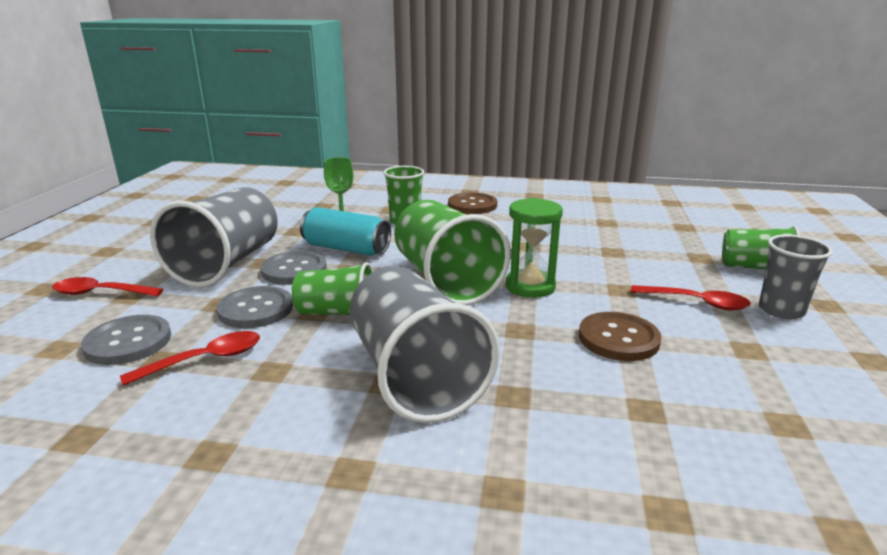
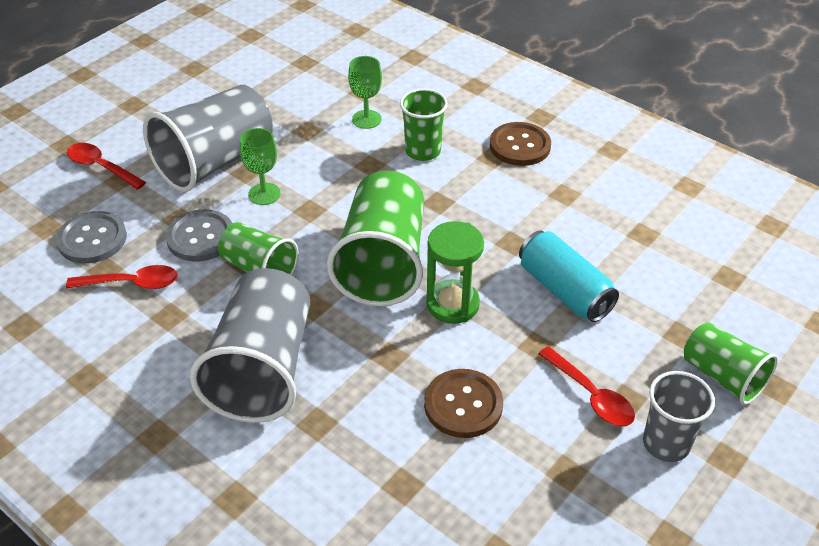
camera: 30 degrees right, 20 degrees up
(294, 270) = (264, 194): grey button -> green goblet
(346, 249) = (331, 178): turquoise can -> turquoise can (564, 290)

